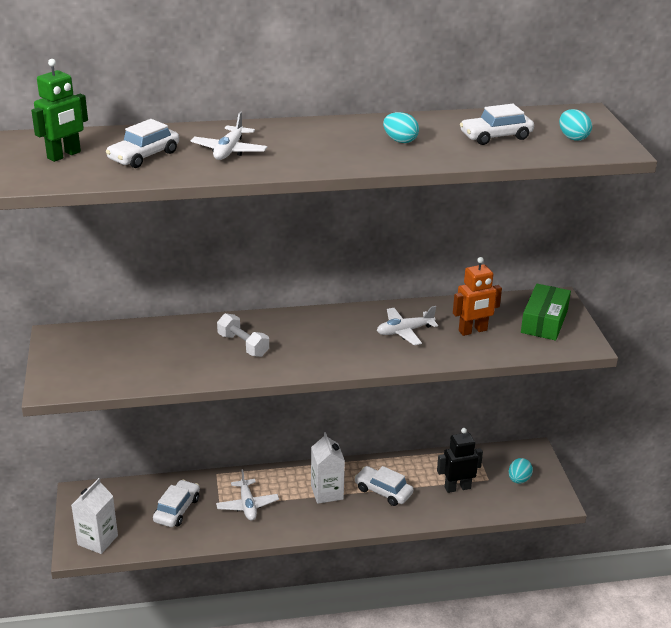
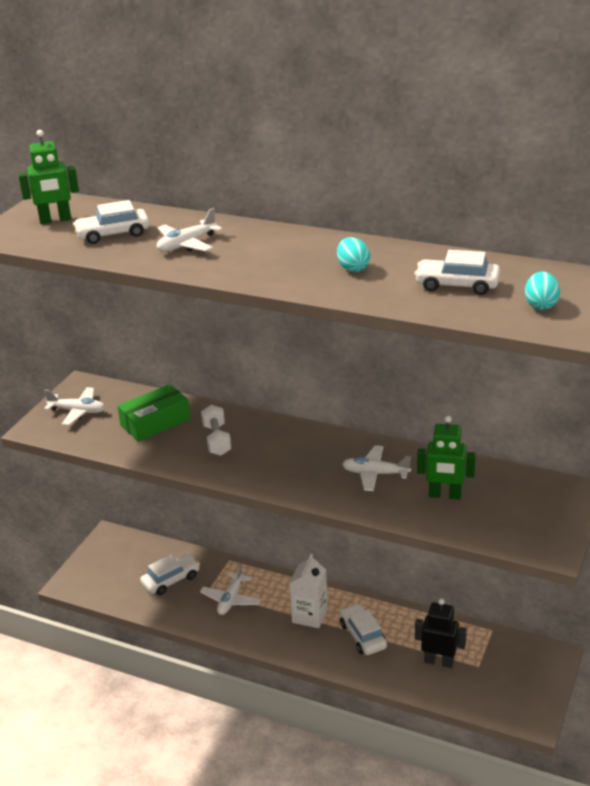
camera: 35 degrees right, 0 degrees up
(80, 360) = (78, 411): none -> white plane
(97, 540) = (90, 581): white carton -> none
(473, 331) = (444, 495): orange robot -> green robot
(518, 480) = (511, 679): turquoise egg -> none
(544, 321) = (533, 510): green box -> green box (155, 422)

